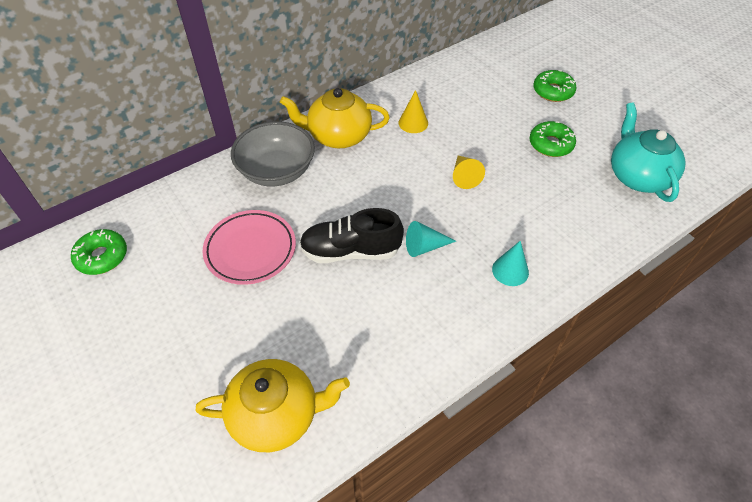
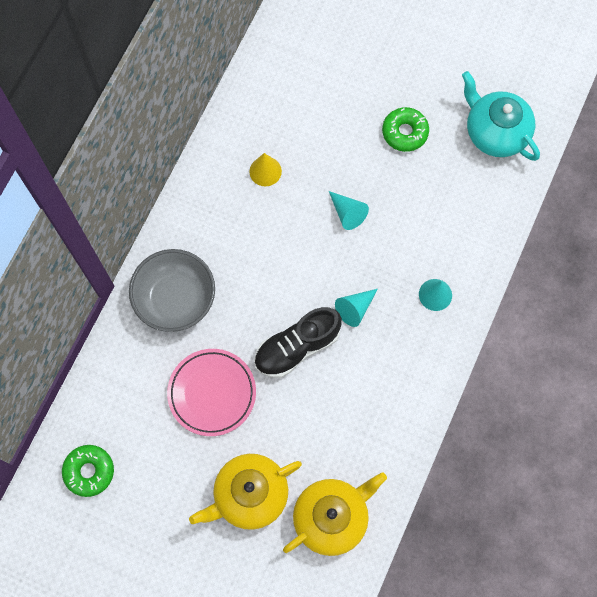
camera: 30 degrees left, 20 degrees up
(338, 136) = (205, 225): yellow teapot -> yellow teapot (250, 495)
(464, 176) = (347, 213): yellow cone -> turquoise cone
(553, 91) = (375, 58): green donut -> none

